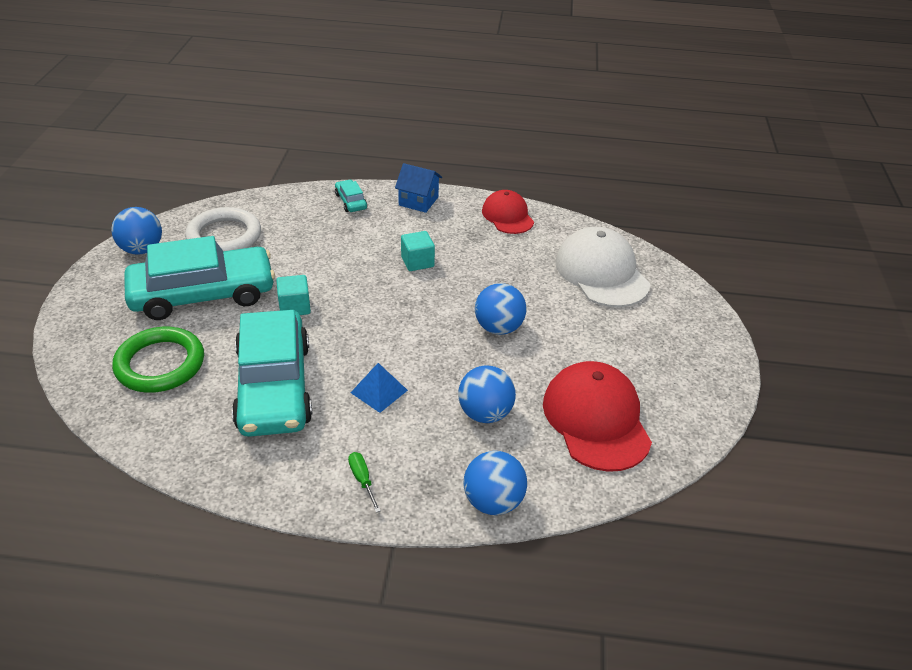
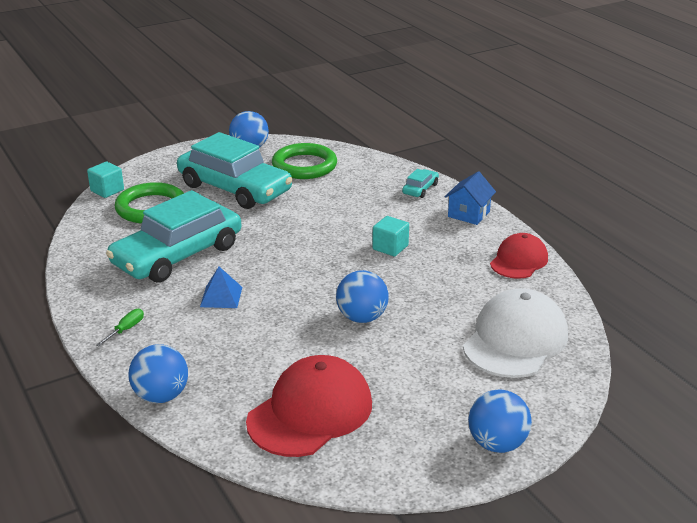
camera: 55 degrees right, 10 degrees down
(224, 236) = (304, 166): white ring -> green ring
(294, 307) = (267, 224): turquoise cube -> turquoise cube (107, 190)
(418, 201) = (468, 214): blue house -> blue house turned 45 degrees clockwise
(485, 413) = (252, 353): blue ball -> blue ball (497, 444)

